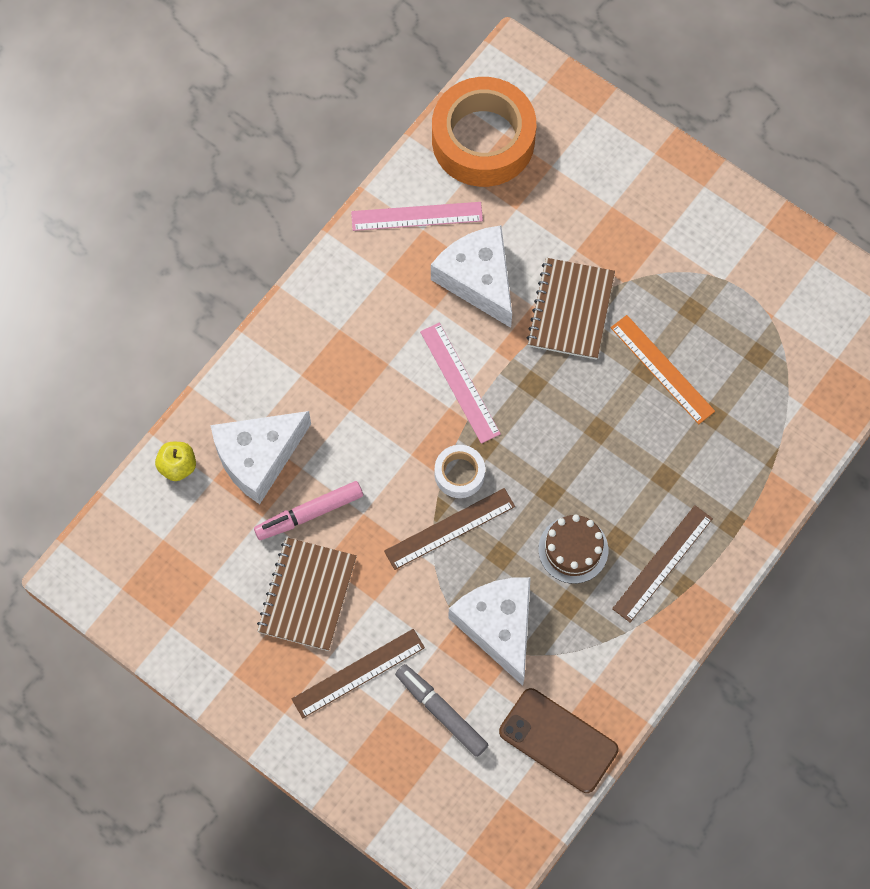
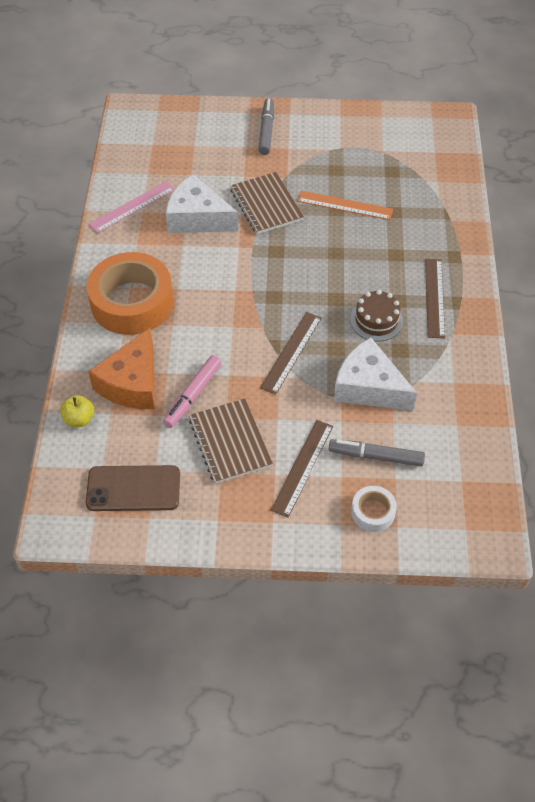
camera: 35 degrees left, 15 degrees down
(258, 457) = (132, 383): white cheese -> orange cheese
(459, 474) = (272, 320): white tape -> white tape (373, 512)
(460, 382) = (231, 273): pink ruler -> none
(483, 140) = (142, 152): orange tape -> orange tape (132, 302)
(558, 740) = (462, 427): brown phone -> brown phone (133, 488)
(654, 196) = (266, 131): none -> grey marker

